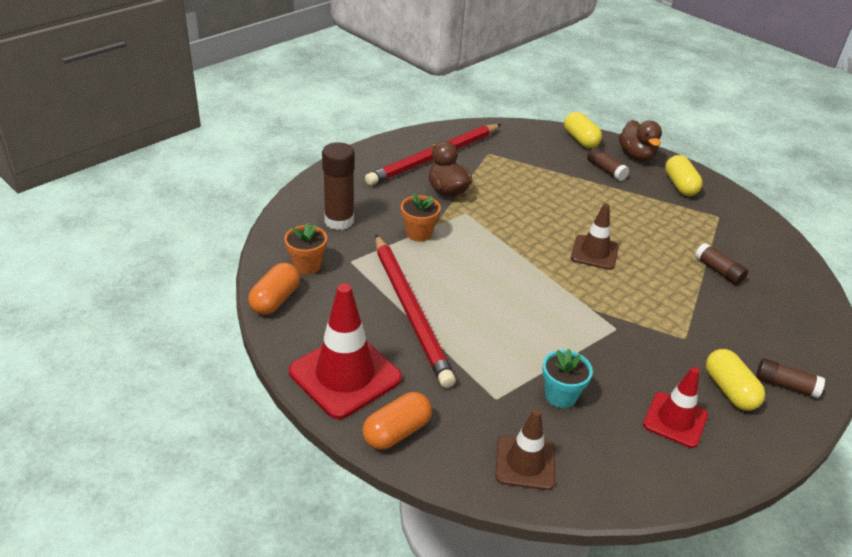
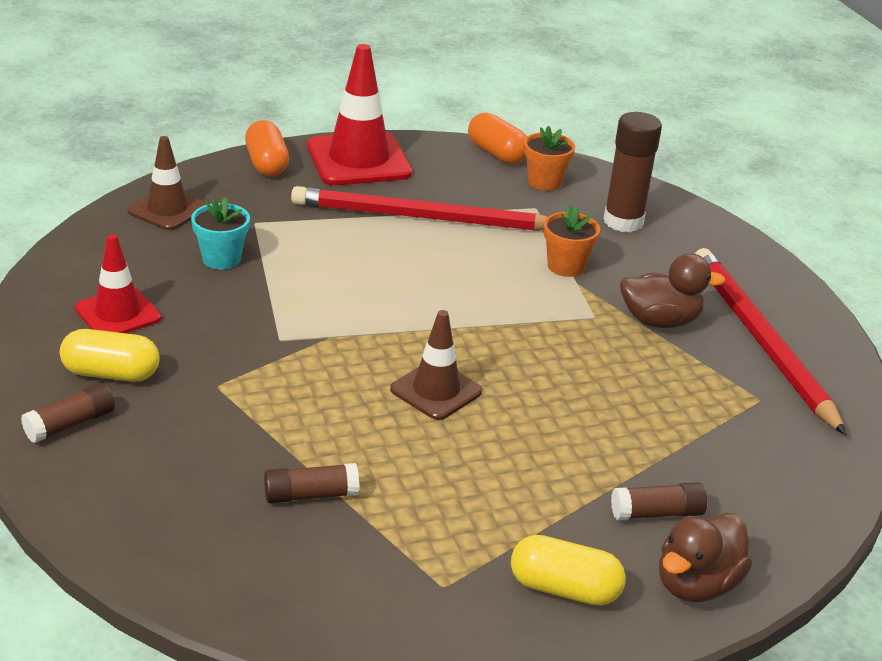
camera: 115 degrees right, 5 degrees down
(580, 140) = (780, 531): yellow capsule -> none
(636, 155) = (696, 584): brown duck -> brown duck turned 60 degrees counterclockwise

